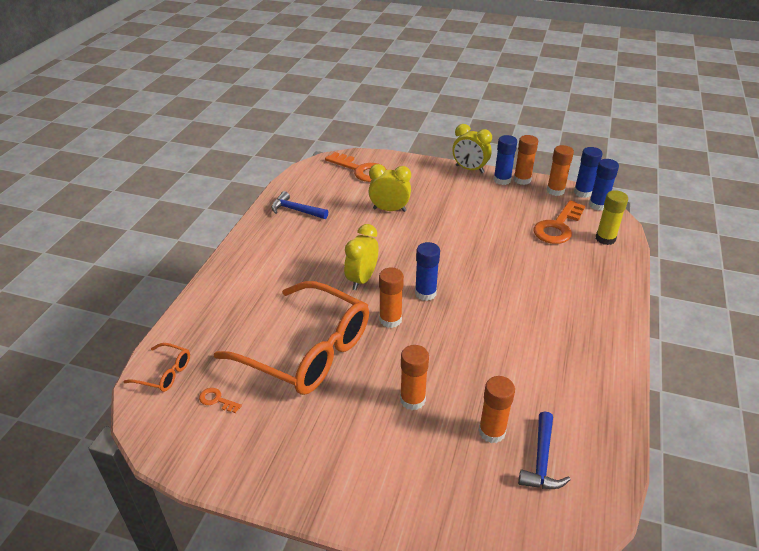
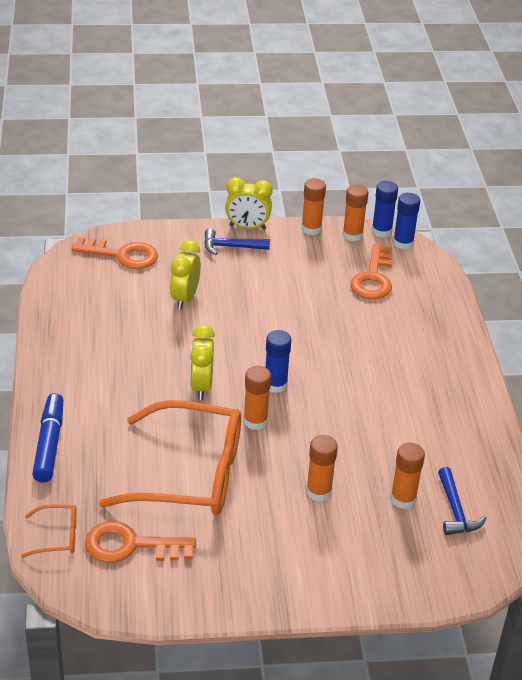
camera: 25 degrees left, 0 degrees up
(212, 294) = (49, 444): none -> blue marker
(217, 400) = (131, 545): orange key -> orange key, size x2.26
(296, 210) = (77, 323): blue hammer -> blue hammer (230, 247)
(389, 210) = (185, 298): yellow clock -> yellow clock turned 60 degrees counterclockwise
(502, 180) = (290, 234): blue glue stick -> none
(605, 239) = (425, 281): yellow glue stick -> none

